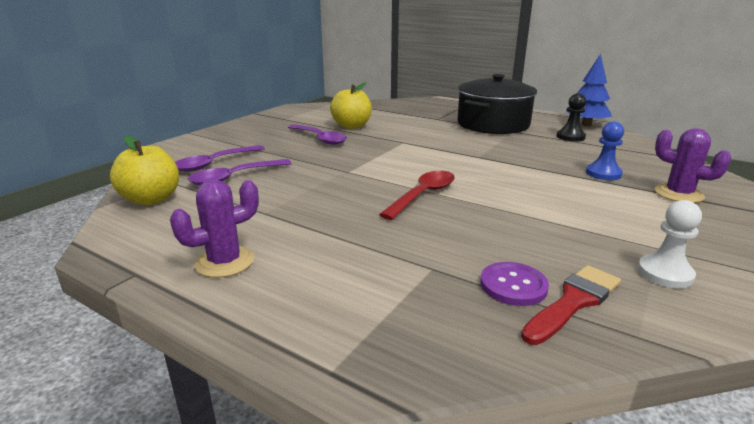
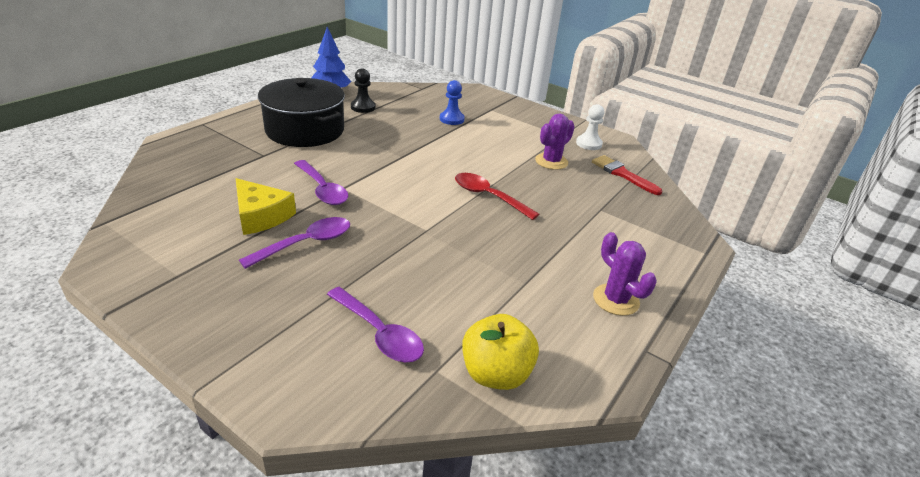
camera: 90 degrees left, 10 degrees up
(234, 178) = (434, 310): purple spoon -> purple spoon (322, 189)
(352, 126) = (261, 216): yellow apple -> yellow cheese
(513, 285) = (612, 187): purple button -> none
(678, 194) = (489, 108): purple cactus -> purple cactus (551, 161)

